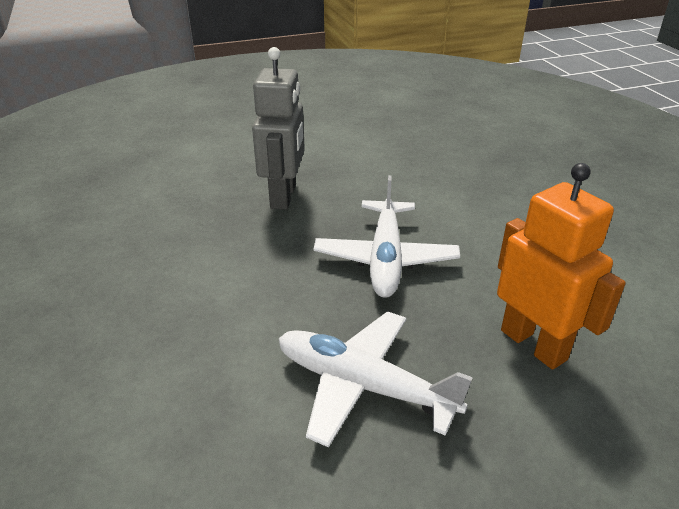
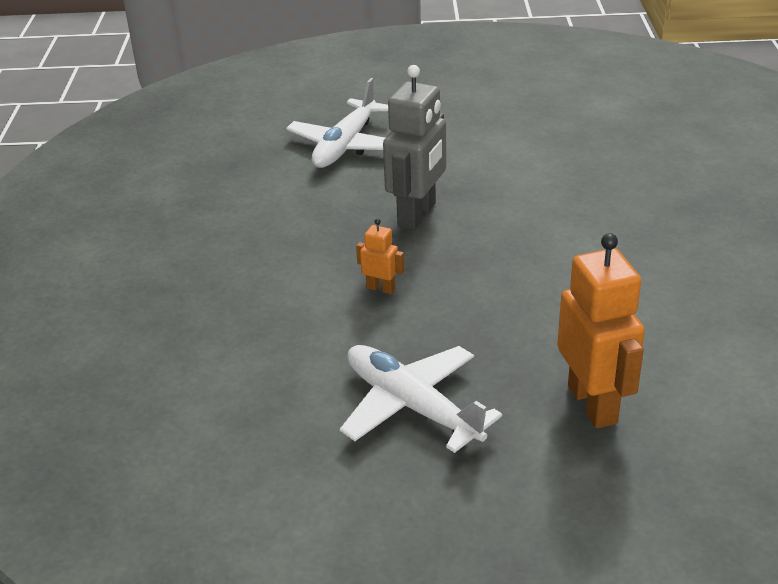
camera: 20 degrees right, 0 degrees up
(278, 268) = (381, 288): none -> orange robot
(386, 258) = (491, 297): white plane -> white plane (346, 145)

